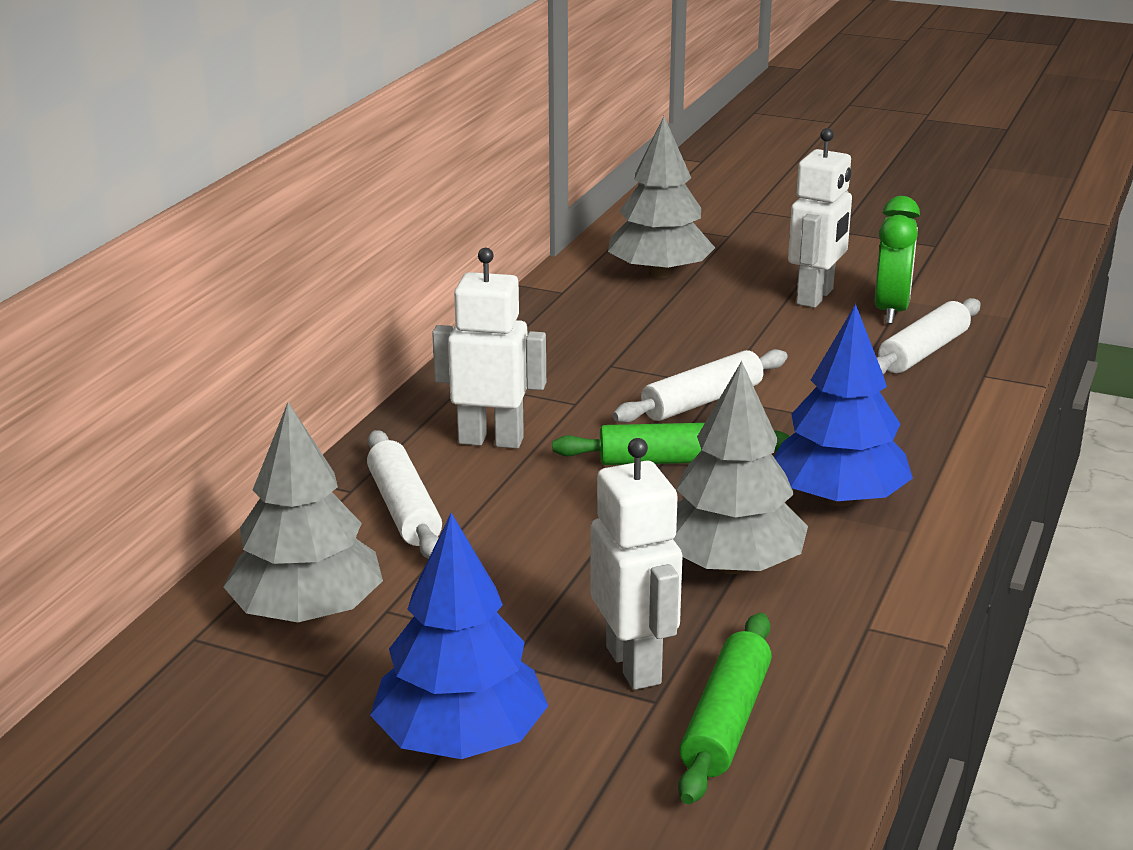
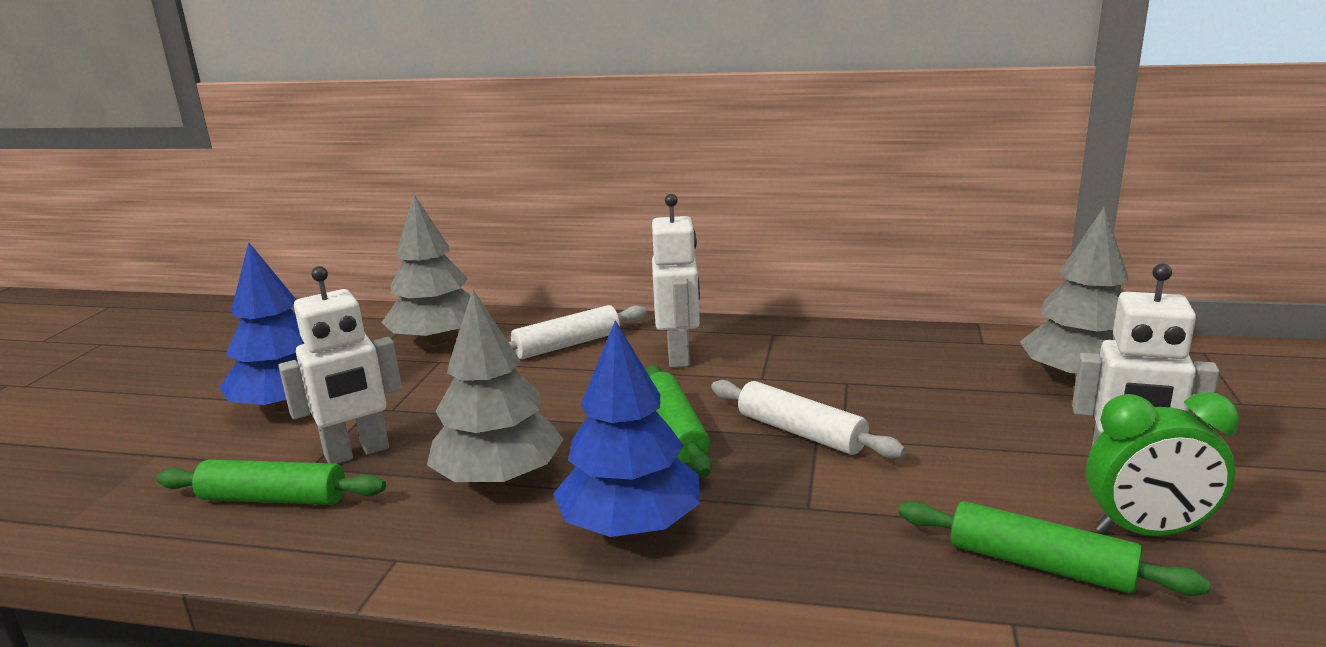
camera: 80 degrees right, 5 degrees down
(923, 352) = (1040, 565): white rolling pin -> green rolling pin

